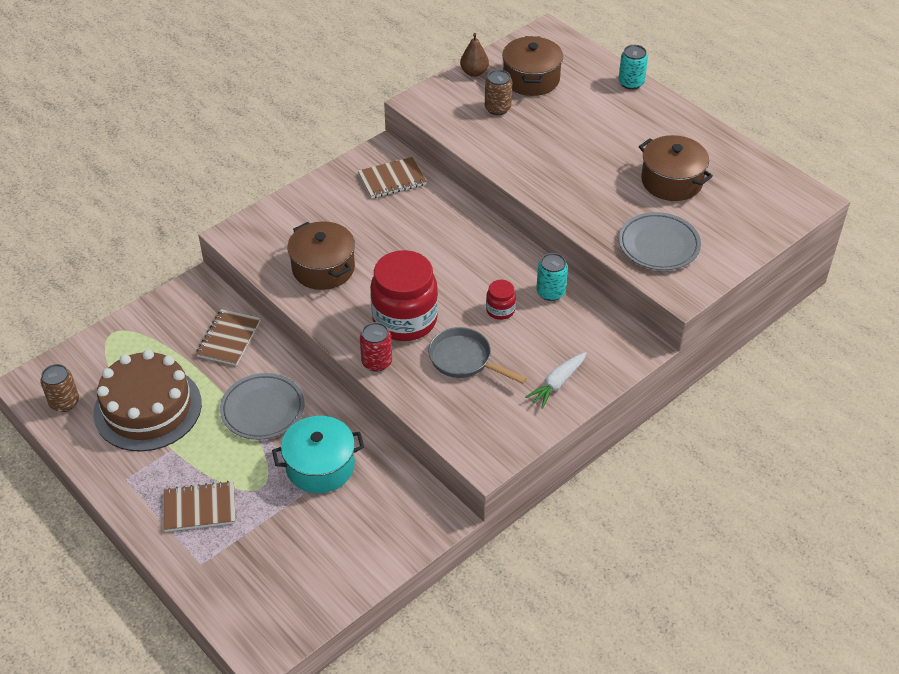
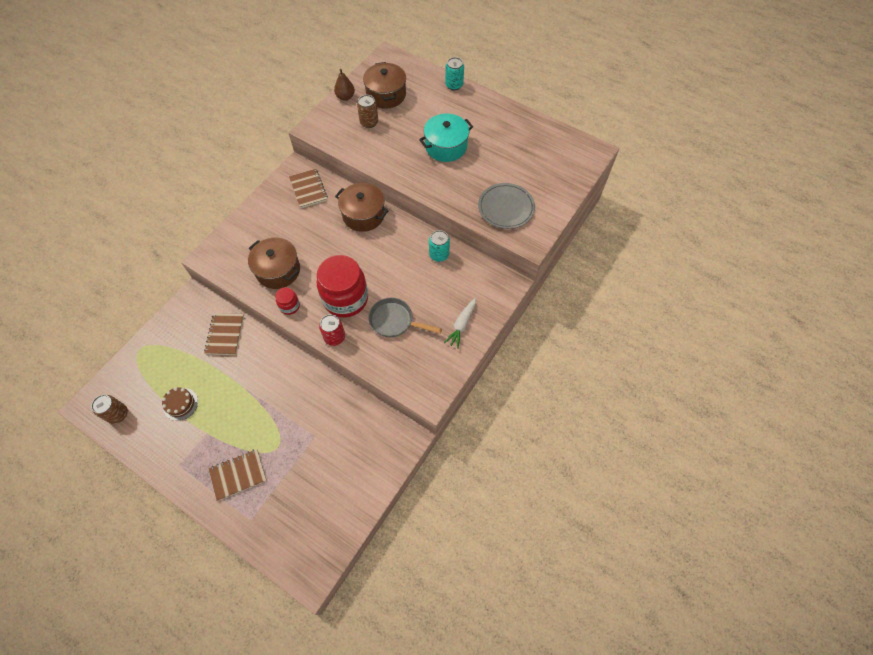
camera: 15 degrees left, 15 degrees up
(148, 408) = (180, 404): brown cake -> brown cake, size x0.45
(262, 409) = (263, 385): grey plate -> none
(320, 466) = (314, 420): turquoise pot -> turquoise pot (446, 146)
(392, 179) = (308, 189): brown notebook -> brown notebook turned 75 degrees counterclockwise
(500, 310) = (409, 276): red jar -> red jar (289, 306)
(671, 181) = (501, 156): brown pot -> brown pot (363, 215)

